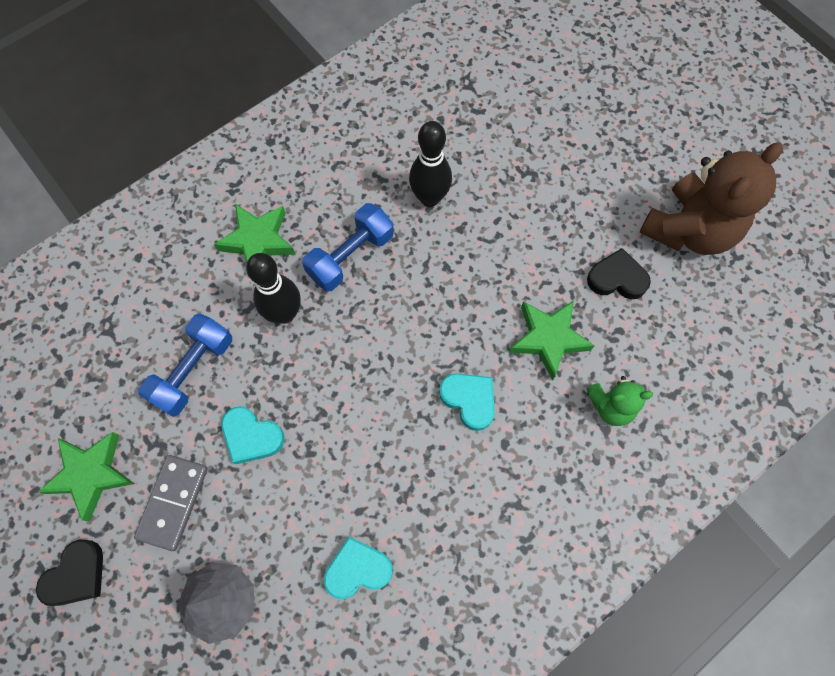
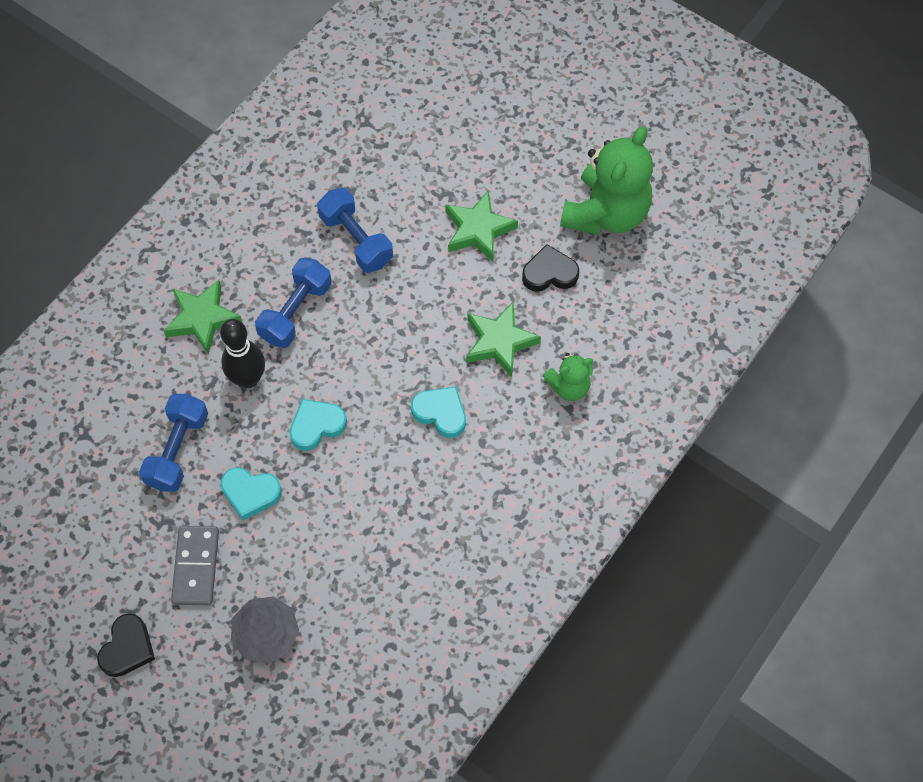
camera: 15 degrees left, 5 degrees down
(91, 474) = (111, 562): green star -> green star (478, 230)
(358, 569) = (379, 578): turquoise heart -> turquoise heart (316, 426)
(429, 198) = (356, 240): black bowling pin -> blue dumbbell
(689, 230) = (606, 213): brown teddy bear -> green teddy bear

